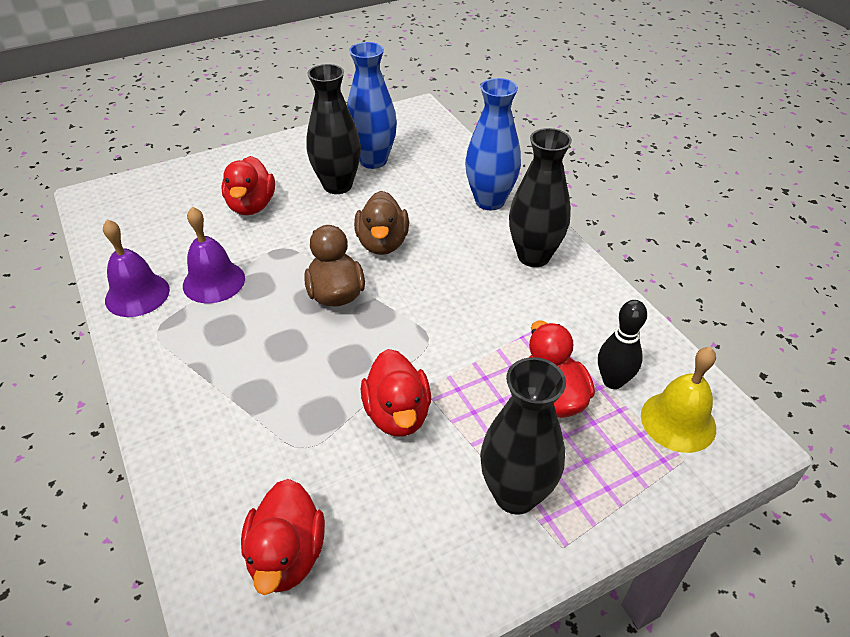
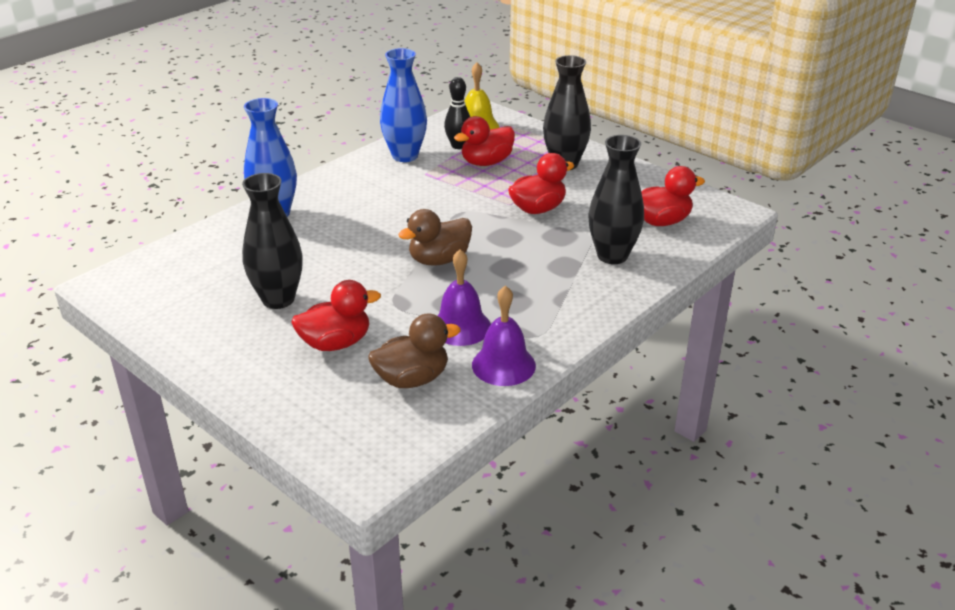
camera: 110 degrees left, 10 degrees down
(373, 160) = (223, 289): blue vase -> blue vase (405, 156)
(382, 243) = (361, 253): brown duck -> brown duck (412, 379)
(533, 256) = (345, 185): black vase -> black vase (612, 256)

